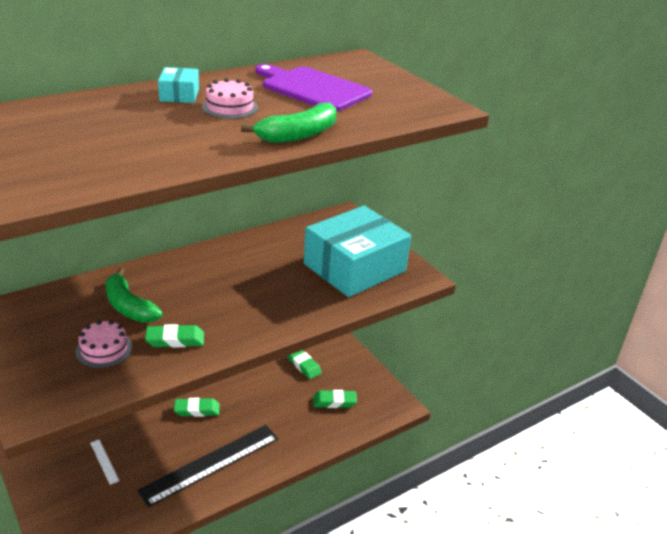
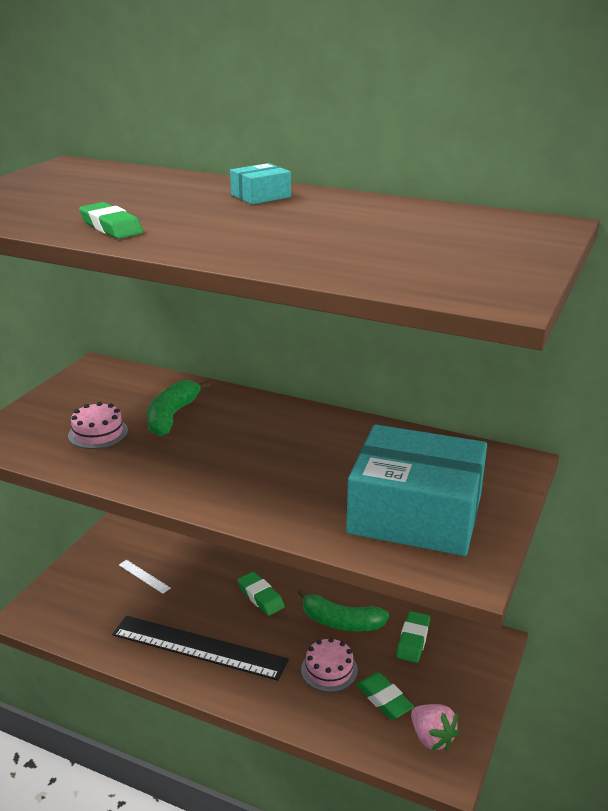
camera: 60 degrees right, 5 degrees down
(104, 461) = (144, 576): white ruler -> white ruler turned 75 degrees counterclockwise
(175, 340) = (147, 460): green eraser -> green eraser (111, 227)
(230, 107) = (269, 216): pink cake -> pink cake (329, 670)
(298, 135) = (251, 255): green banana -> green banana (341, 622)
(313, 88) = (398, 230): purple cutting board -> none
(376, 399) = (432, 738): none -> pink strawberry

